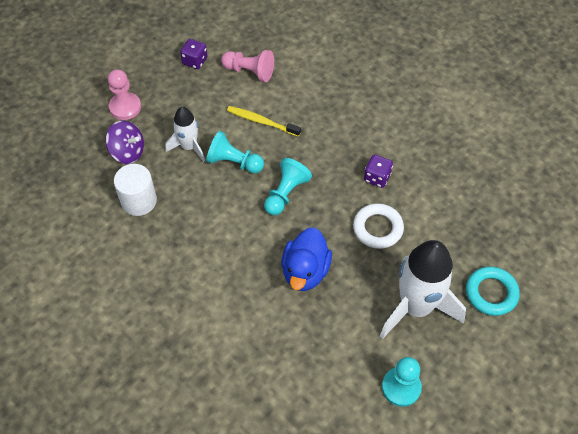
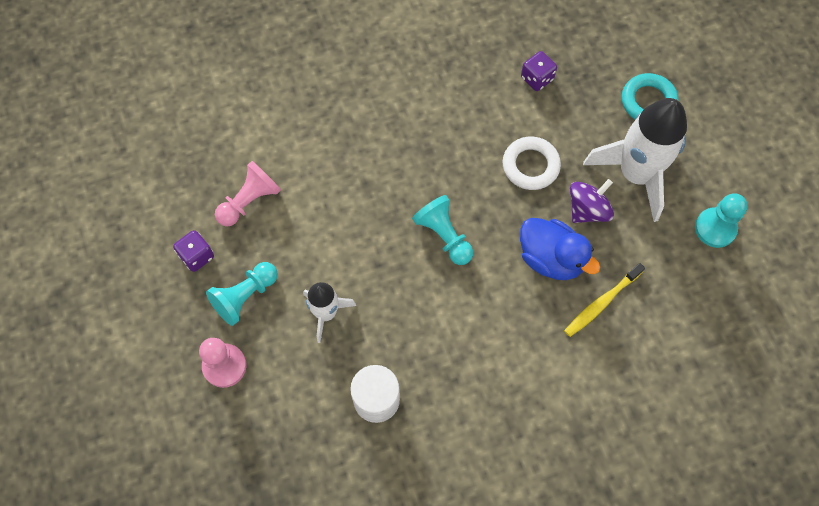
camera: 65 degrees left, 10 degrees up
(128, 152) = (297, 387): purple spinning top -> purple spinning top (587, 210)
(234, 162) = (374, 272): turquoise pawn -> turquoise pawn (245, 296)
(261, 121) = (331, 219): yellow toothbrush -> yellow toothbrush (601, 303)
(377, 178) = (467, 137): purple dice -> purple dice (537, 78)

